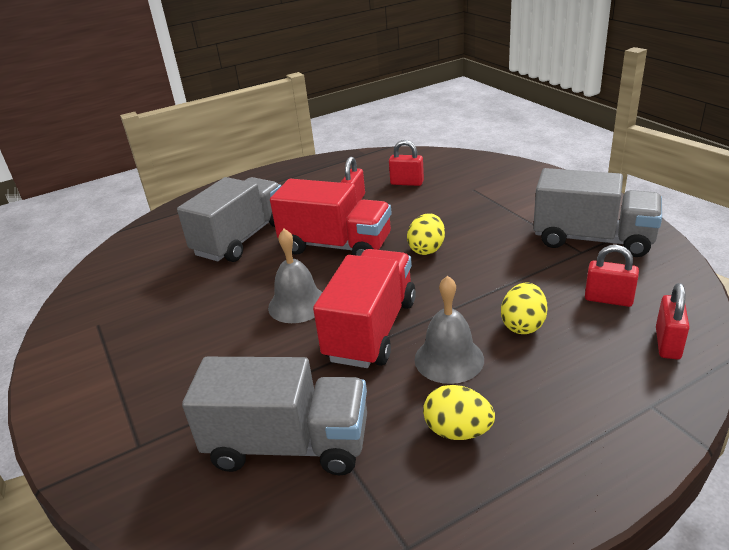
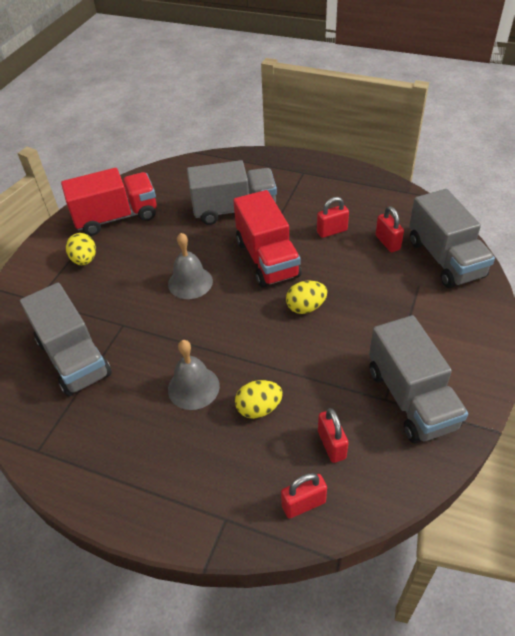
camera: 50 degrees right, 15 degrees up
(371, 330) = (193, 333): red truck -> red truck (116, 217)
(458, 431) = (132, 427): yellow egg -> yellow egg (84, 260)
(460, 168) = (445, 259): none -> grey truck

